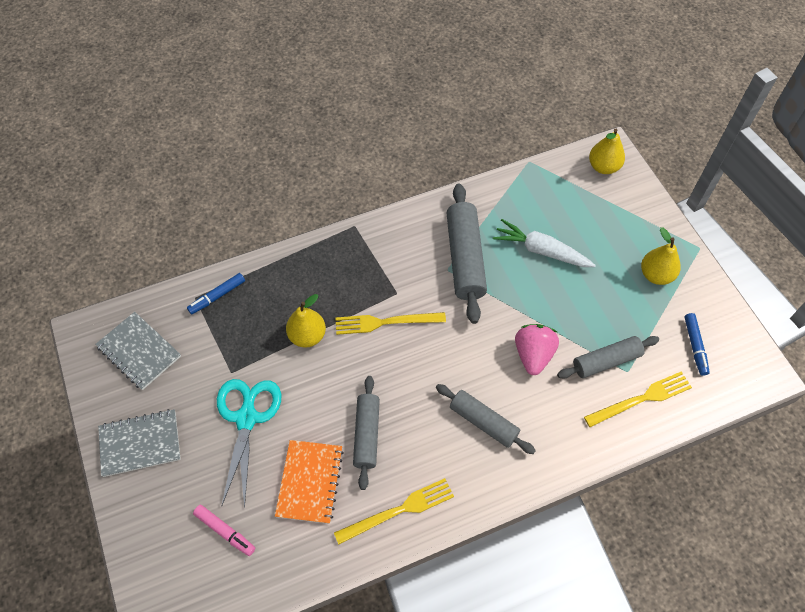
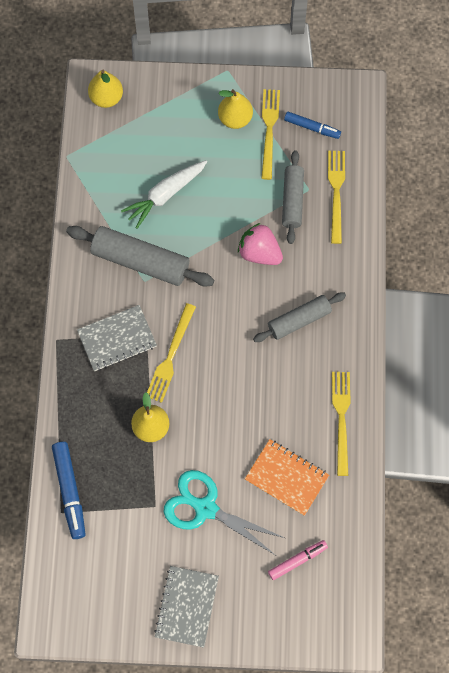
camera: 65 degrees left, 10 degrees up
(139, 351) = (94, 581): grey notebook -> grey notebook (117, 339)
(217, 296) = (70, 491): blue marker -> blue marker, size x1.54
(367, 434) = (267, 416): grey rolling pin -> none
(665, 309) = (269, 130): none -> yellow fork

